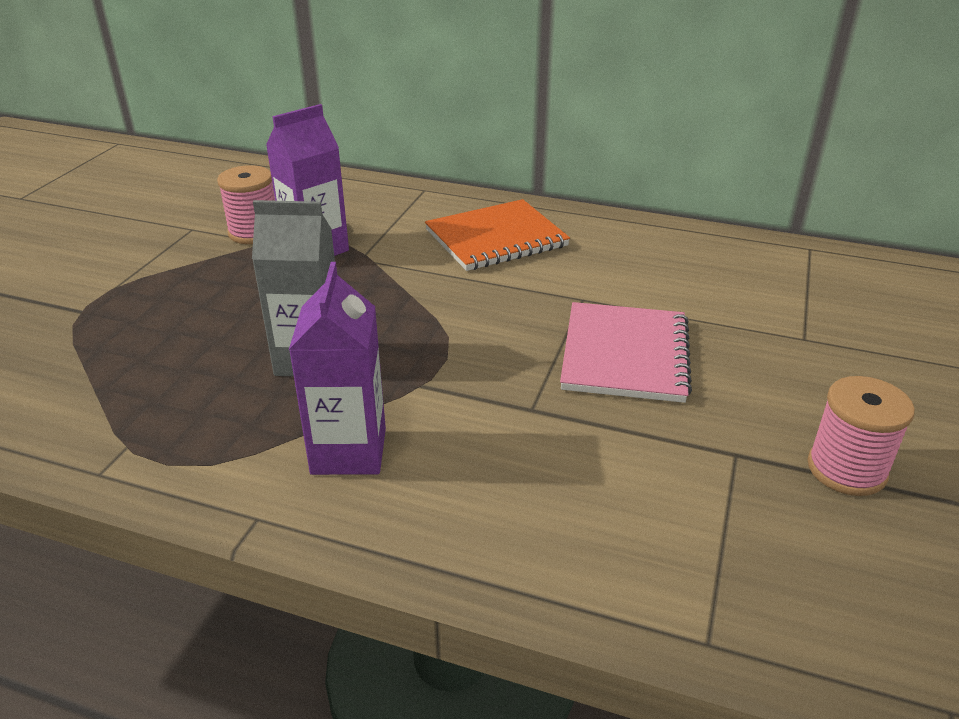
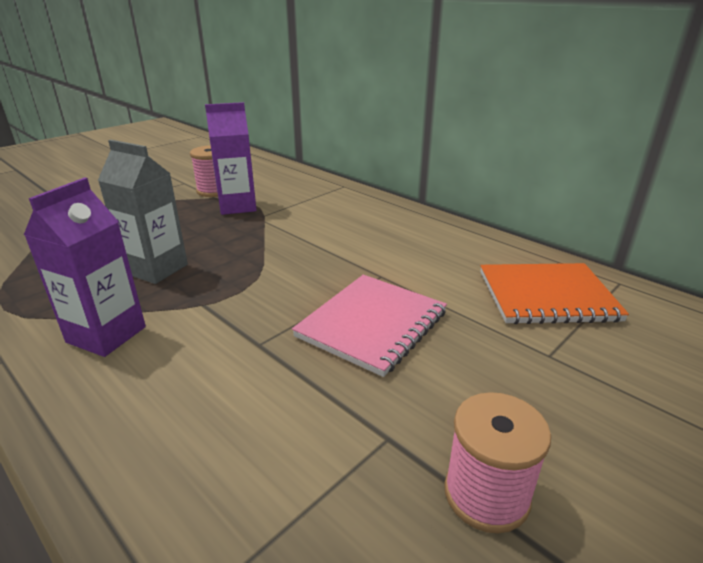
camera: 25 degrees right, 5 degrees down
(496, 238) = (359, 223): orange notebook -> orange notebook (546, 296)

